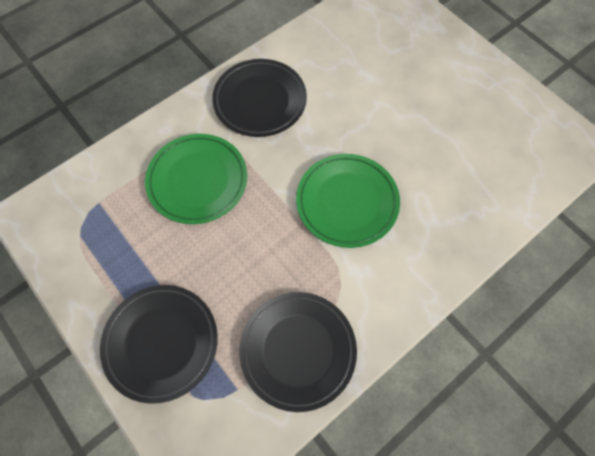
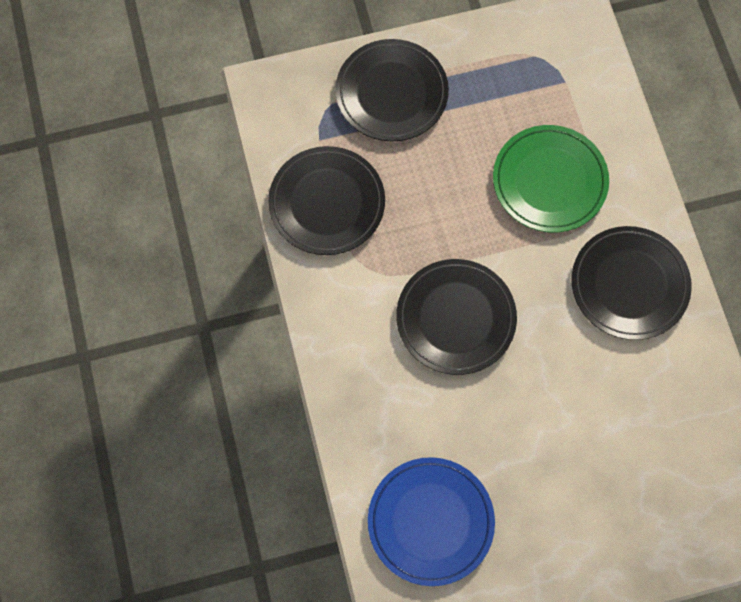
camera: 115 degrees right, 5 degrees up
(347, 202) = (455, 318): green plate -> black plate
(504, 158) = (430, 522): none -> blue plate

